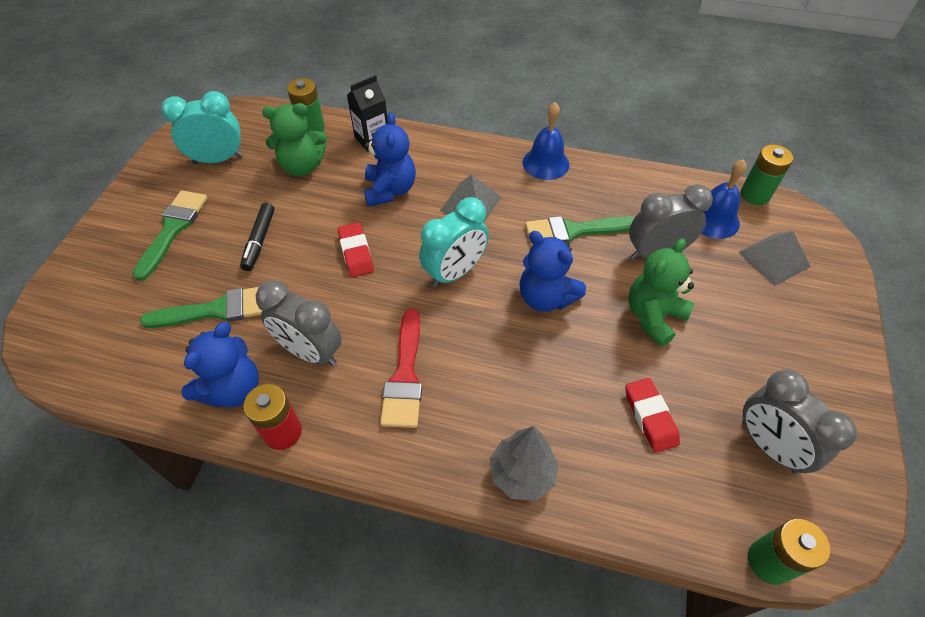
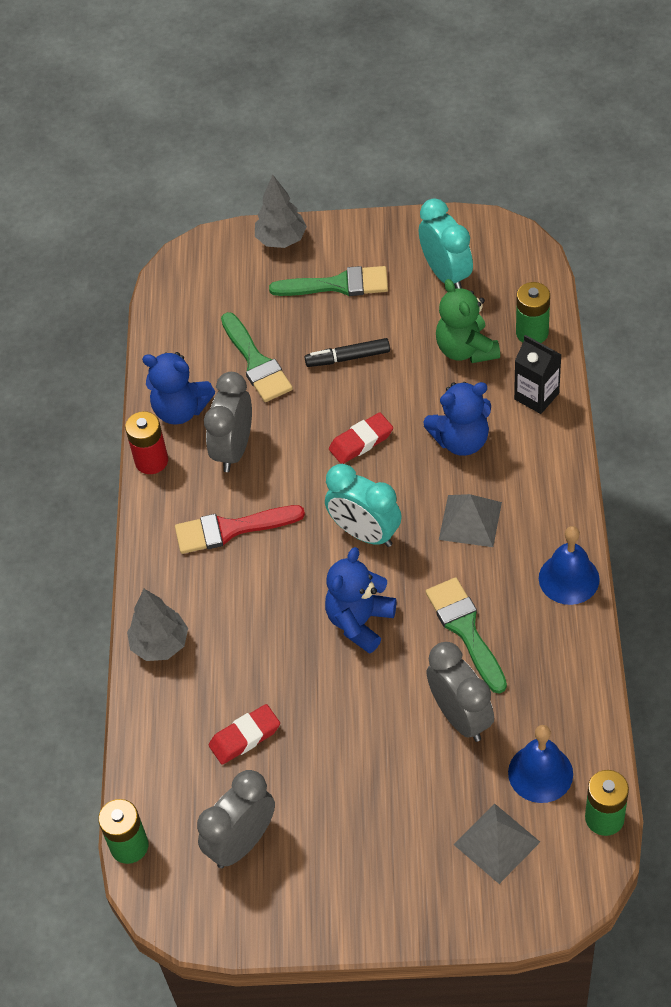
camera: 80 degrees right, 0 degrees up
(86, 257) = (281, 240): none -> grey tree
(653, 316) = (367, 725): green teddy bear -> none

